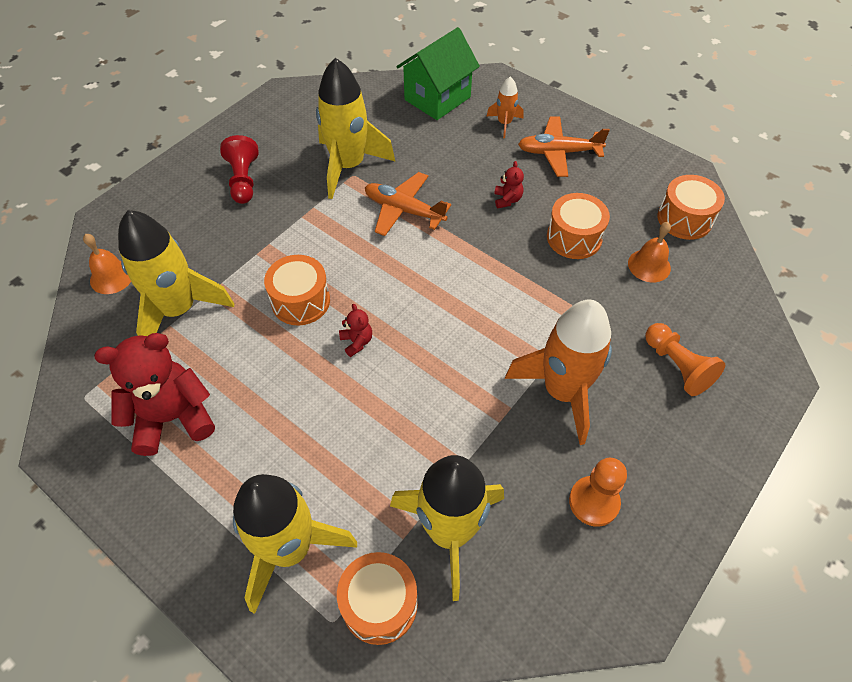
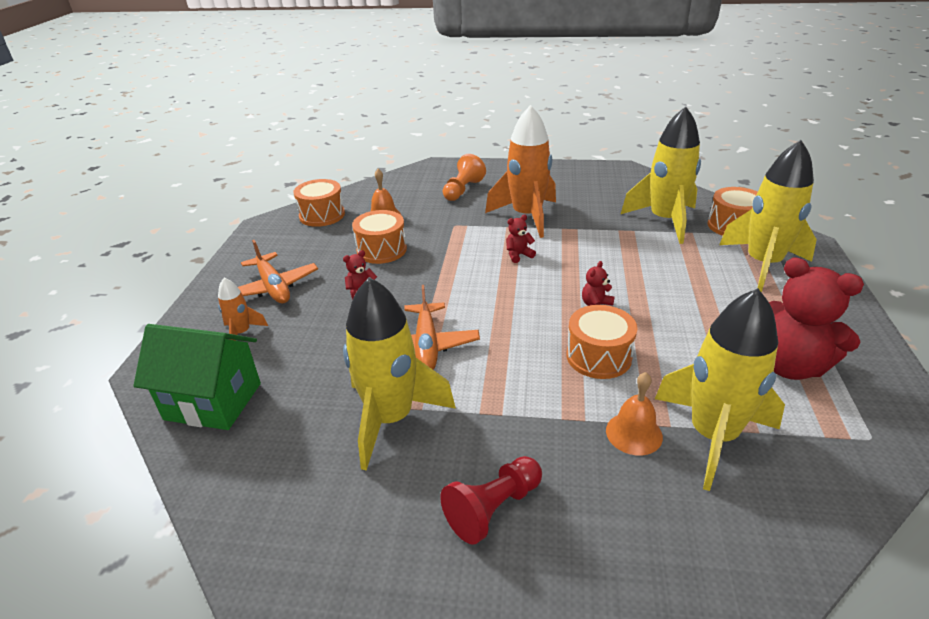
camera: 120 degrees left, 20 degrees down
(111, 277) = (762, 535): orange bell -> orange bell (634, 433)
(485, 335) = (518, 255): none -> red teddy bear
(594, 502) = (583, 190): orange pawn -> none

